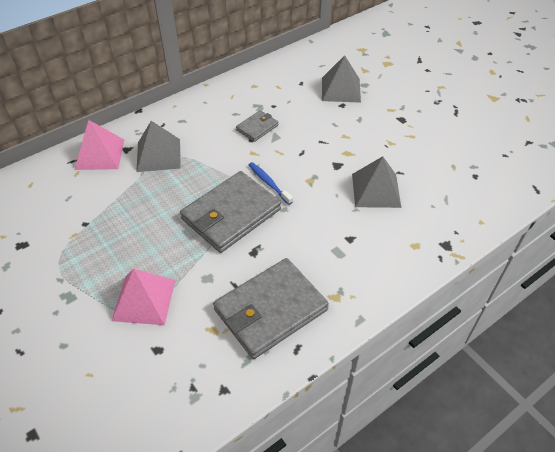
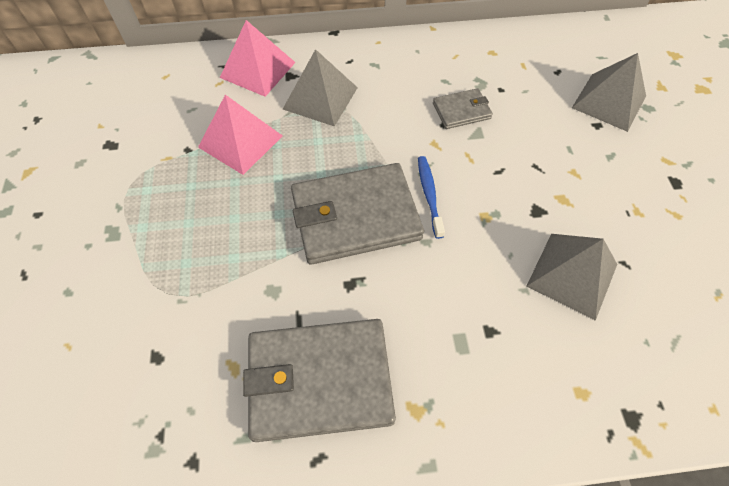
camera: 30 degrees right, 10 degrees up
(144, 300) = (184, 281): pink pyramid -> pink pyramid (240, 141)

